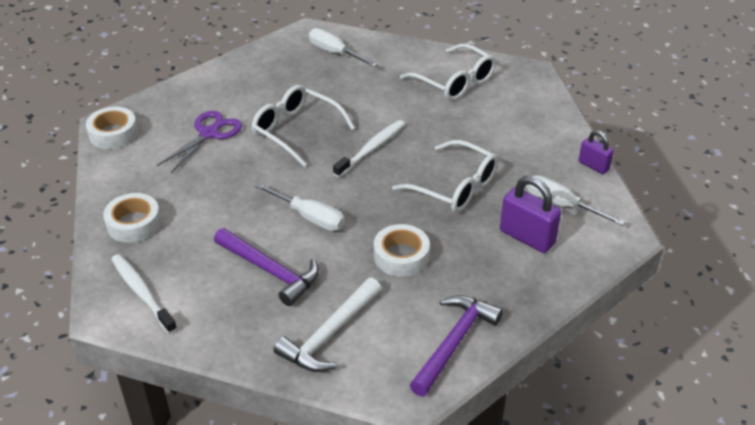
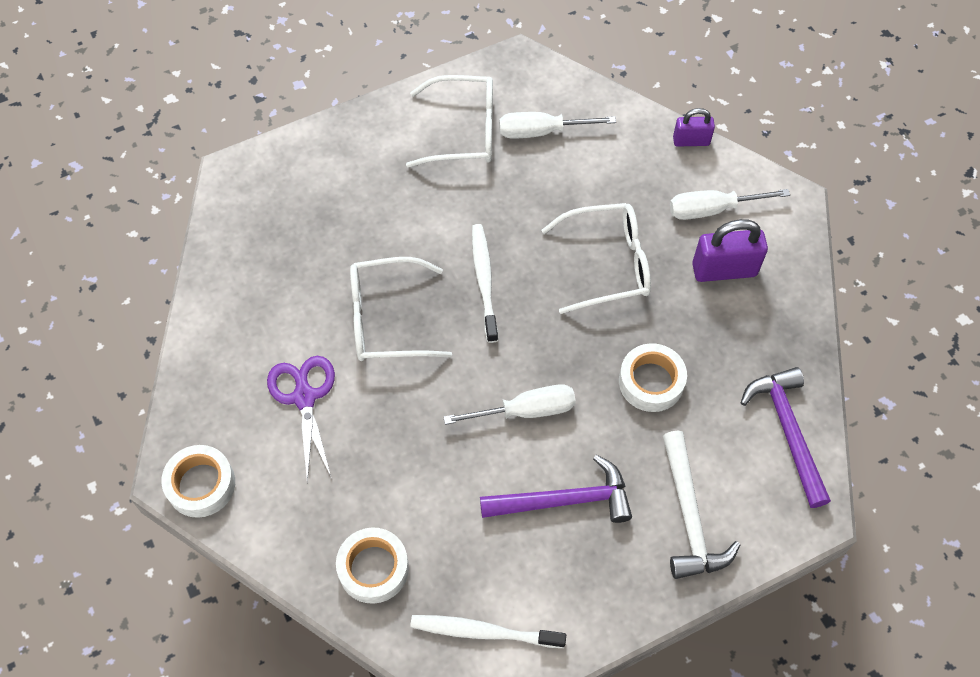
camera: 45 degrees left, 20 degrees up
(335, 53) = (301, 184): white screwdriver -> white screwdriver (542, 131)

